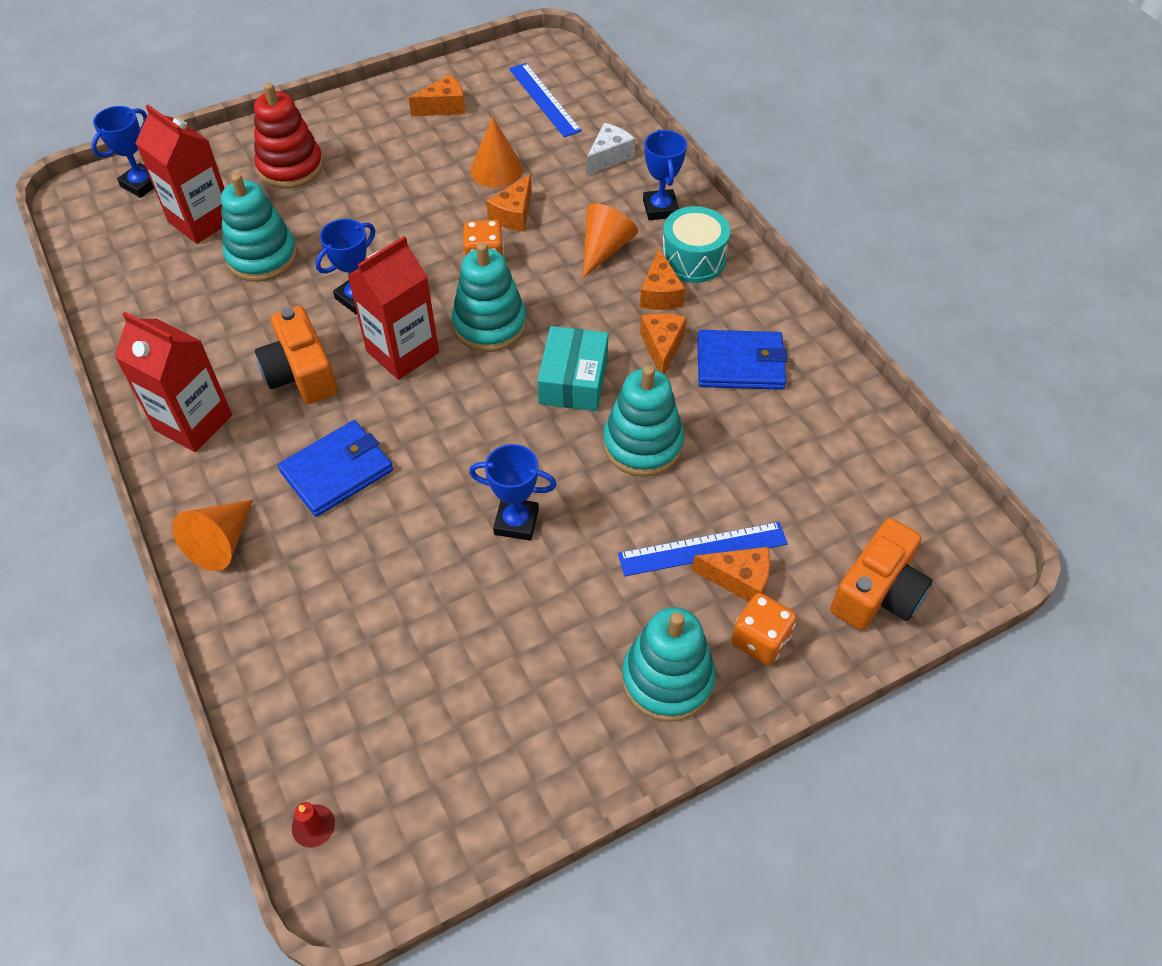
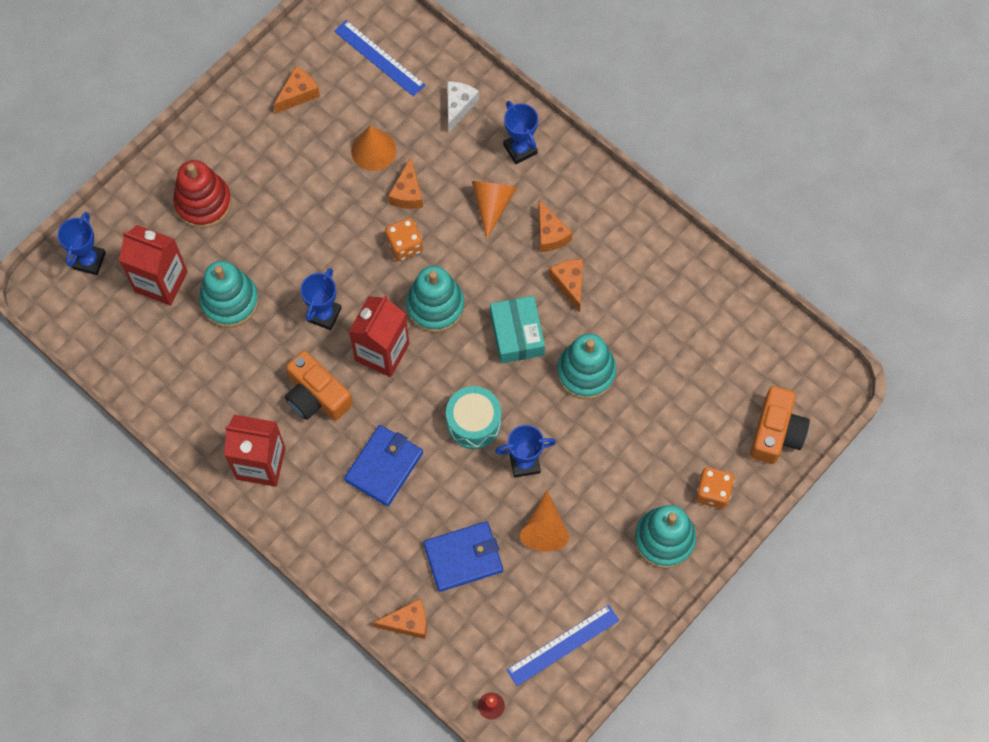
camera: 20 degrees left, 15 degrees up
(221, 543) = (333, 547): orange cone -> orange cone (544, 529)
(693, 259) = (563, 192): turquoise drum -> turquoise drum (473, 422)
(703, 549) = (655, 440): blue ruler -> blue ruler (563, 645)
(739, 579) = (686, 454): orange cheese -> orange cheese (408, 622)
(740, 363) = (630, 279): blue wallet -> blue wallet (463, 557)

